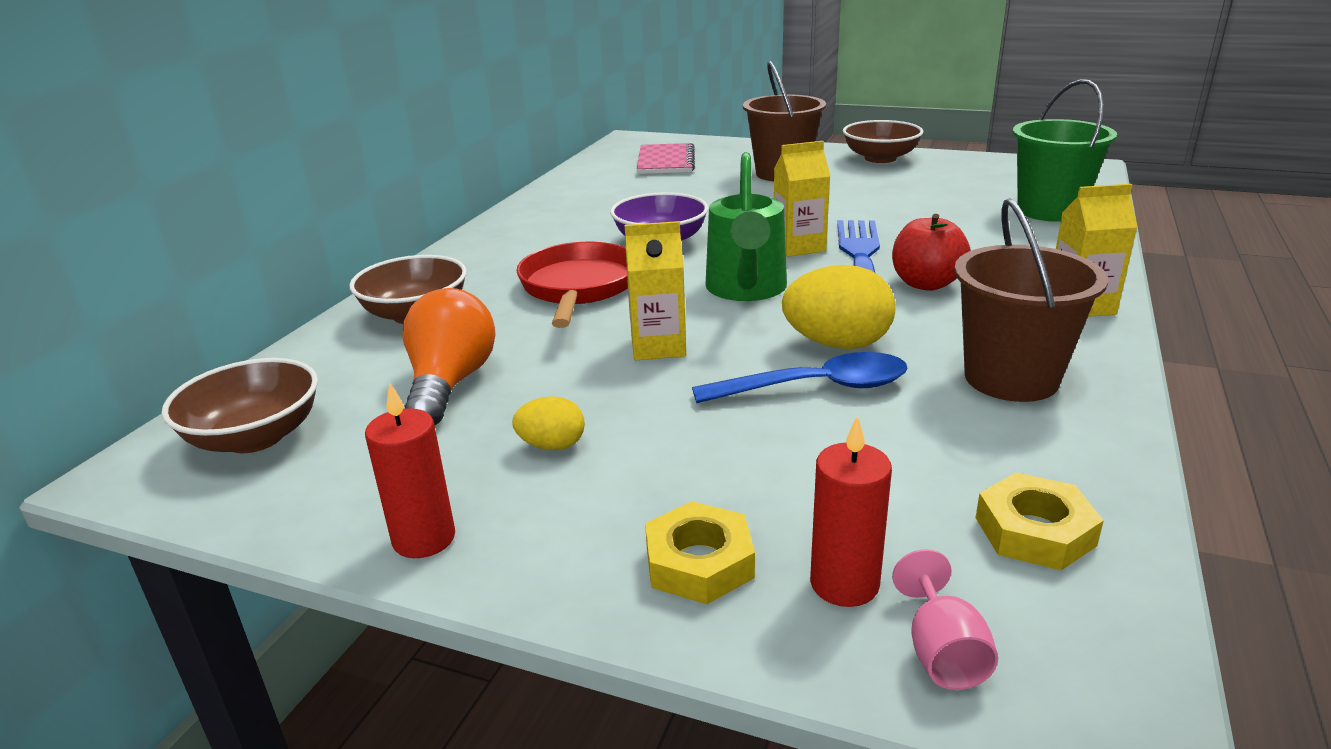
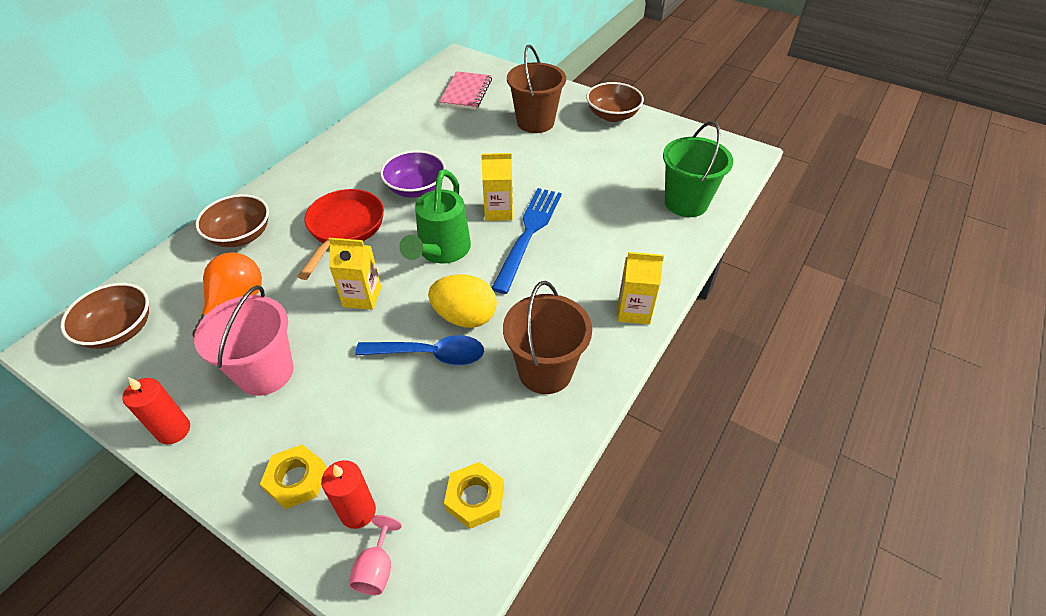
camera: 10 degrees right, 20 degrees up
(552, 445) = (265, 372): yellow egg -> pink bucket
(926, 284) = (553, 268): red apple -> none

